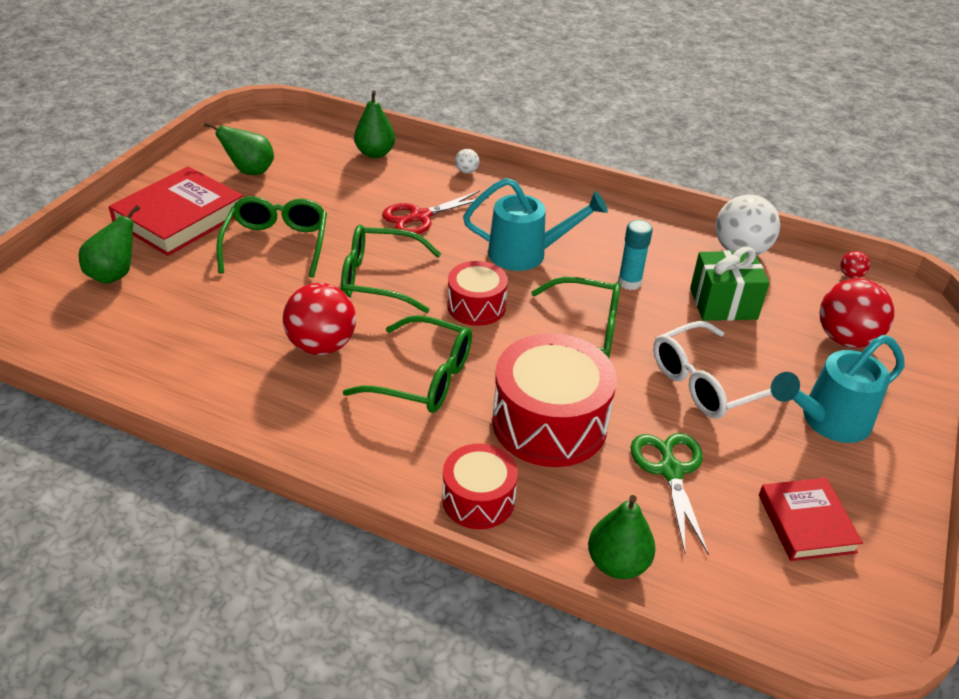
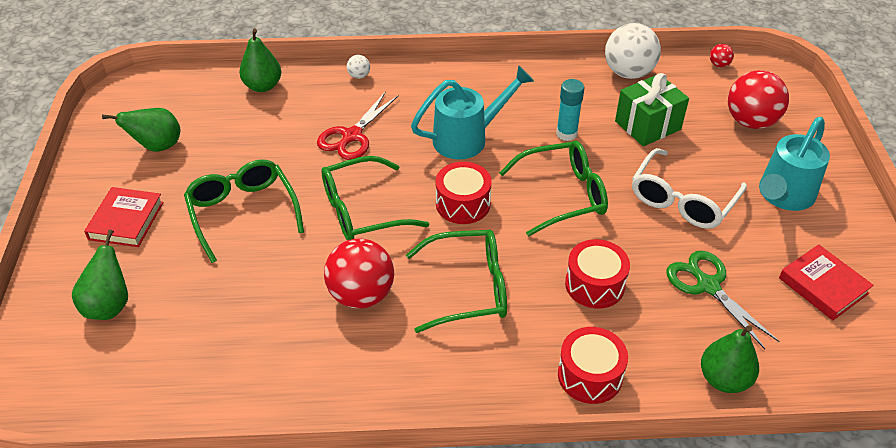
camera: 25 degrees left, 5 degrees up
(180, 217) = (126, 221): red book -> red book, size x0.60
(549, 423) = (594, 284): red drum -> red drum, size x0.58

